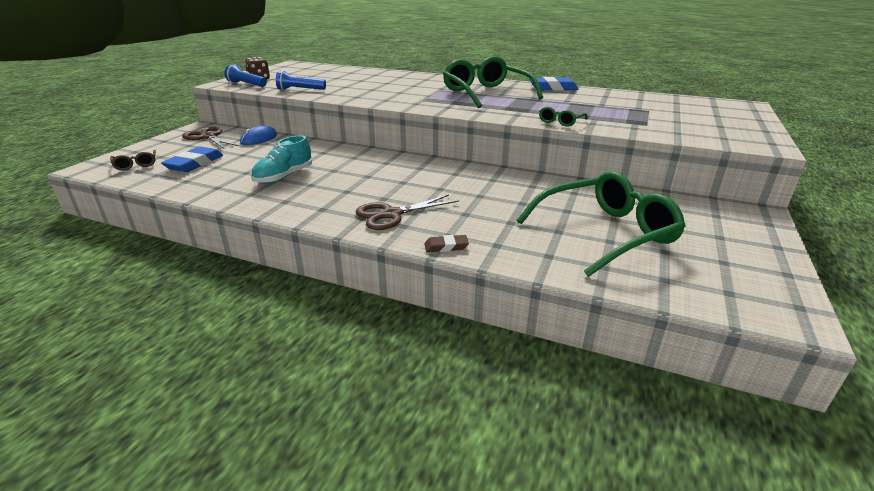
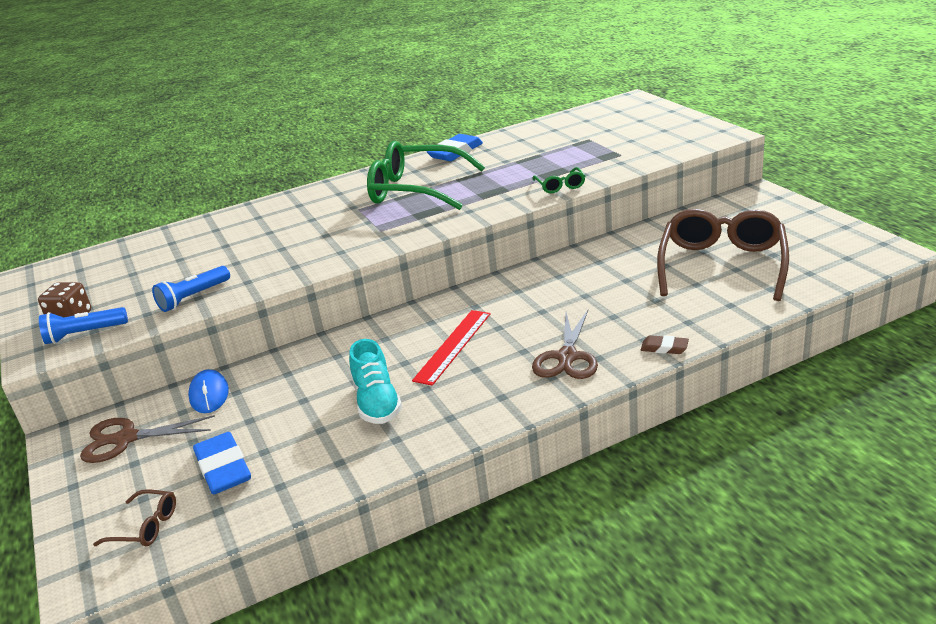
camera: 45 degrees left, 0 degrees up
(365, 176) = (453, 346): none -> red ruler
(446, 246) = (664, 348): brown eraser -> brown eraser turned 75 degrees clockwise
(605, 233) = (722, 265): green glasses -> brown glasses

